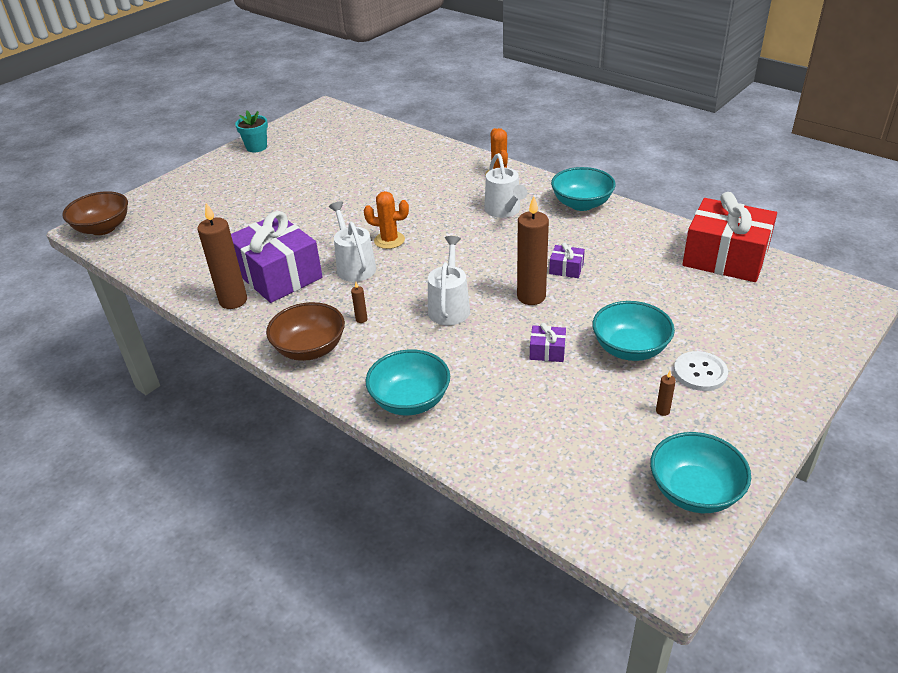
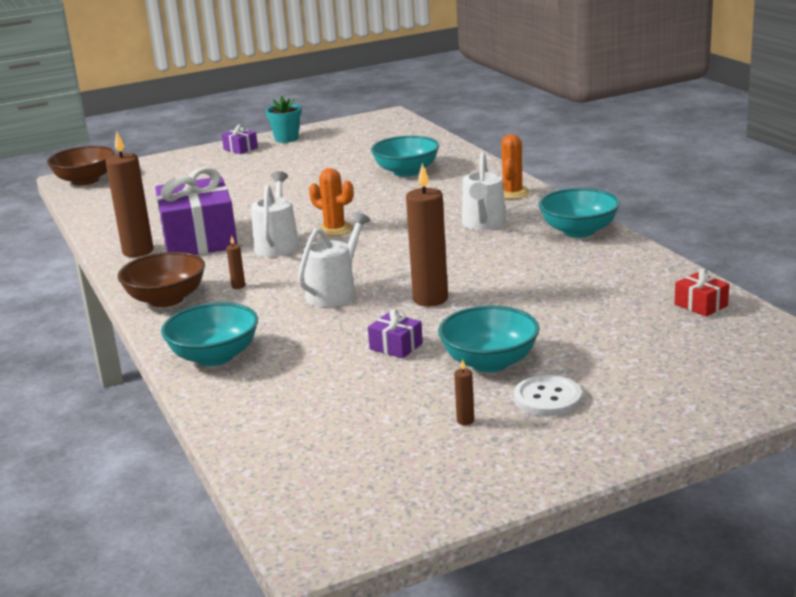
camera: 25 degrees right, 15 degrees down
(566, 269) = (496, 283): purple gift -> purple gift (240, 149)
(694, 492) = (421, 494): turquoise bowl -> turquoise bowl (406, 172)
(725, 257) = (701, 305): red gift -> red gift, size x0.41

